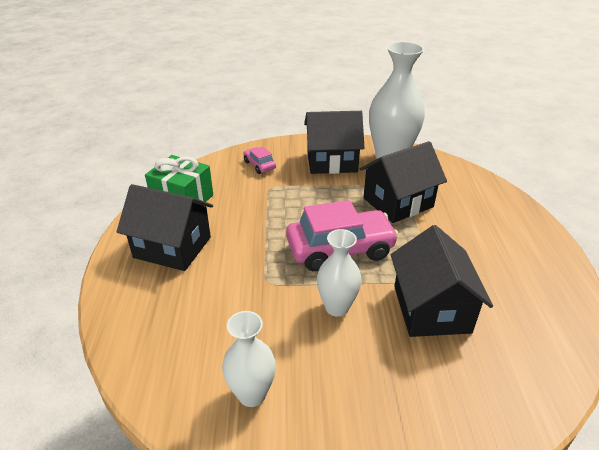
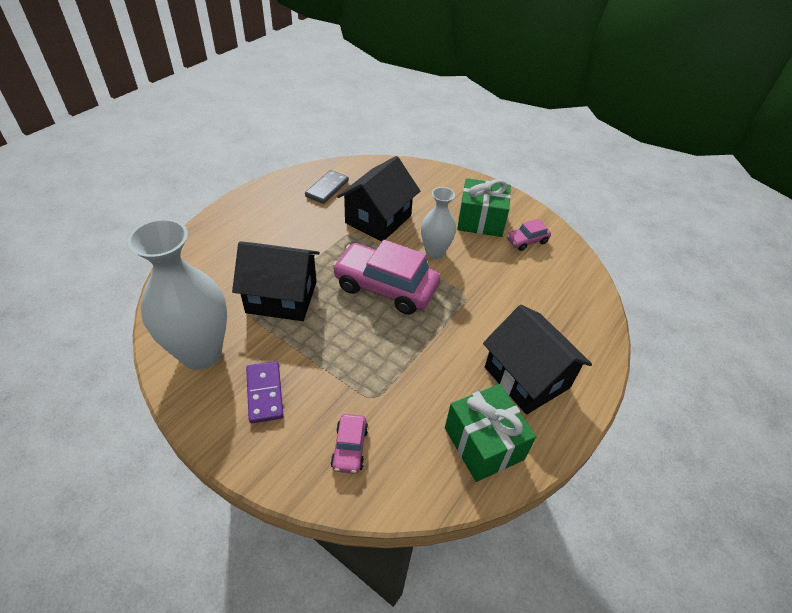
camera: 145 degrees left, 10 degrees up
(252, 394) = (526, 241): white vase -> pink car
(330, 388) = (480, 221): none -> green gift
(331, 161) = (264, 393): black house -> purple domino
(528, 311) = (327, 189): none -> grey domino

